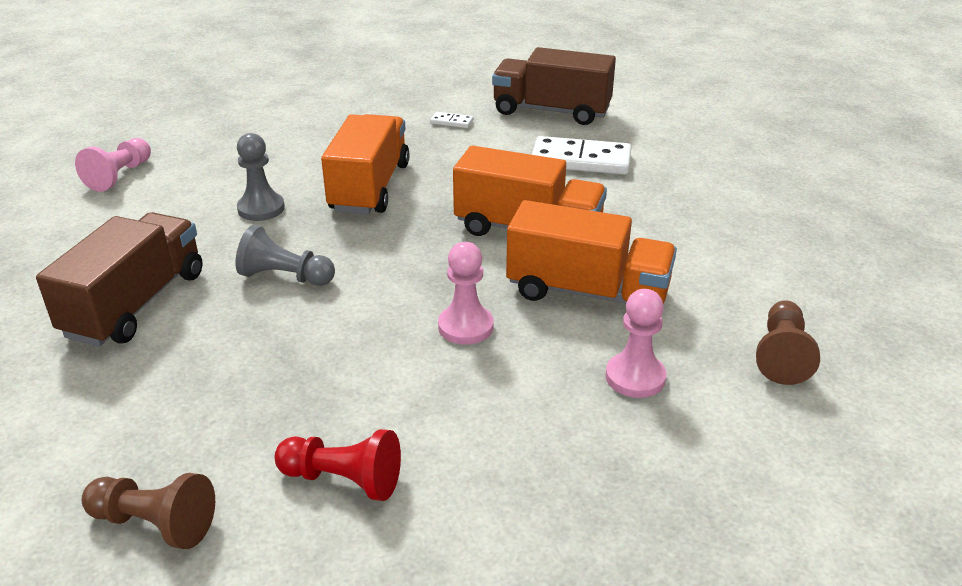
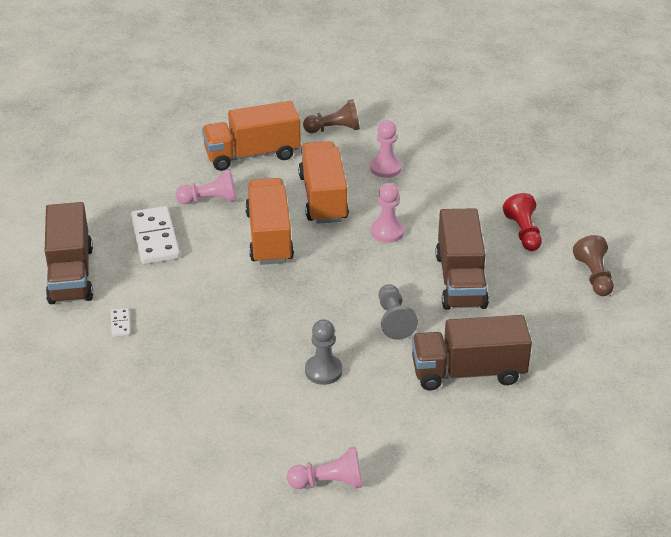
camera: 115 degrees left, 5 degrees up
(299, 359) = (460, 280): none -> brown truck
(370, 187) = (258, 328): orange truck -> orange truck (252, 154)
(637, 206) = (210, 200): none -> pink pawn

